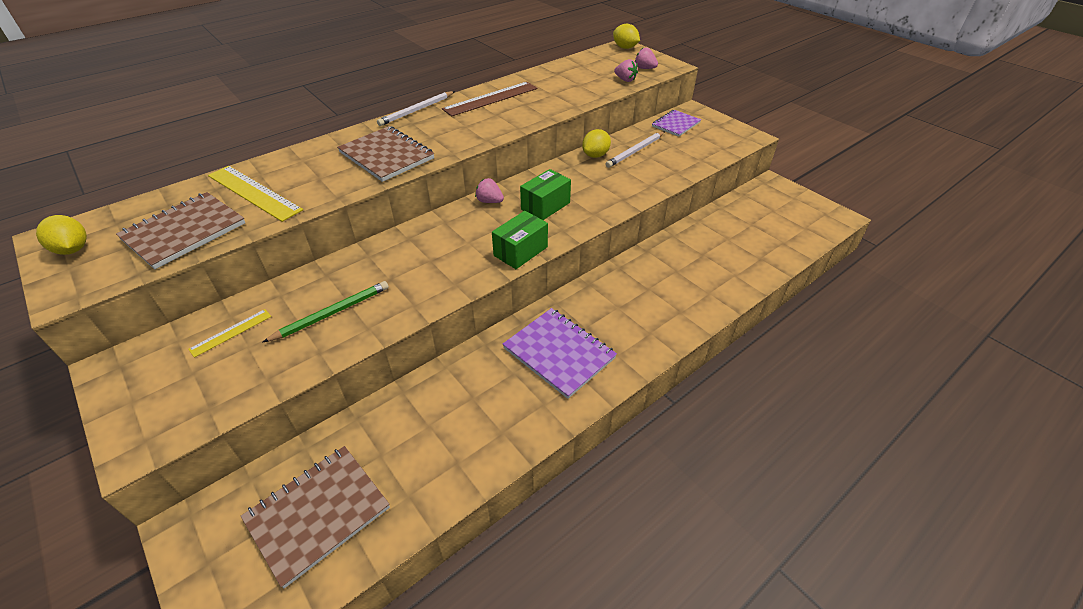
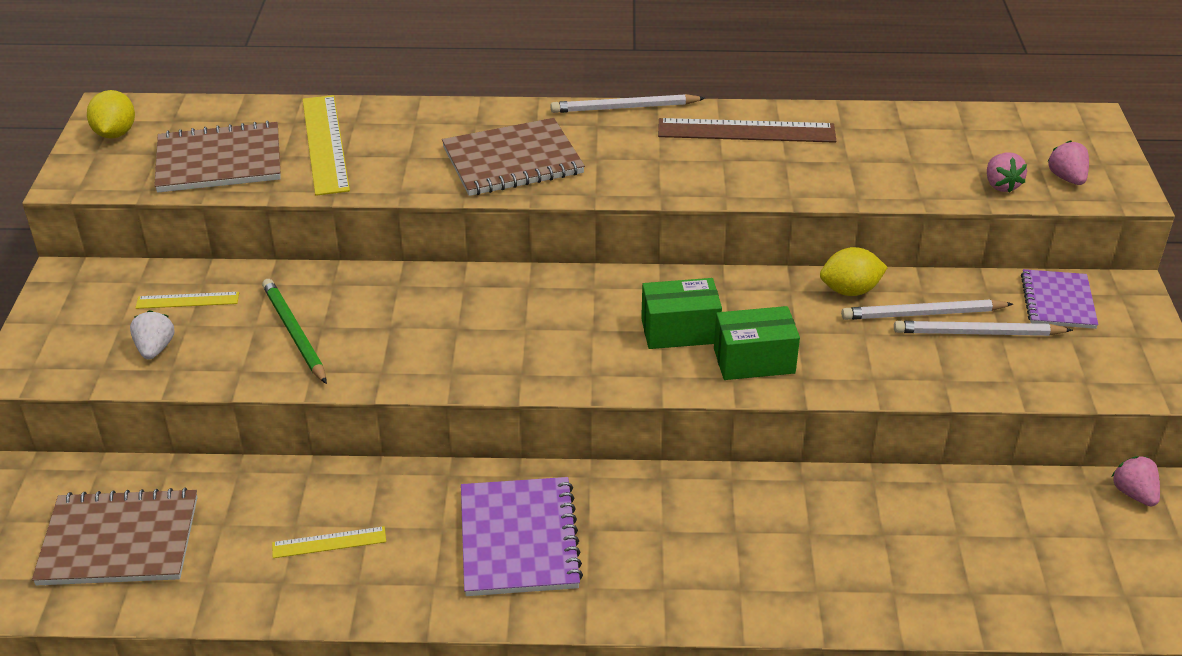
camera: 40 degrees right, 5 degrees down
(239, 373) = (155, 349): none -> white strawberry
(332, 313) = (294, 333): green pencil -> green pencil turned 120 degrees counterclockwise
(386, 156) = (512, 161): brown notebook -> brown notebook turned 75 degrees clockwise
(460, 421) = (329, 542): none -> yellow ruler
(489, 201) = (615, 286): pink strawberry -> pink strawberry (1133, 494)
(520, 251) = (573, 375): green box -> green box (754, 361)
(625, 48) = (1088, 125): yellow lemon -> none
(664, 149) = (978, 333): none -> white pencil
(676, 124) = (1058, 301): purple notebook -> purple notebook turned 75 degrees counterclockwise

